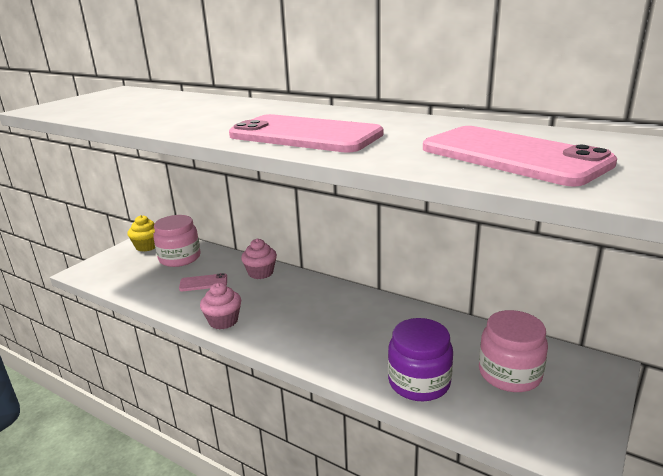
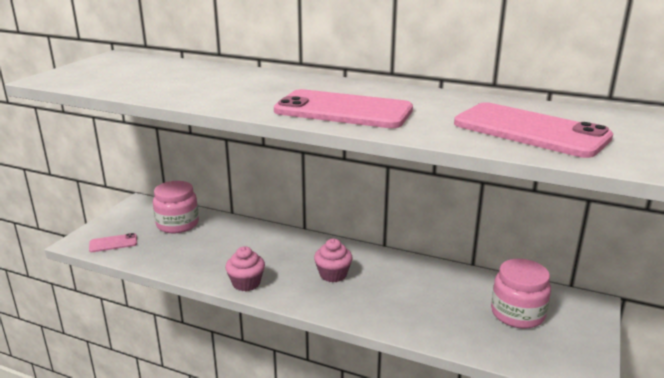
camera: 10 degrees left, 0 degrees up
(147, 246) = (138, 213): yellow cupcake -> none
(203, 283) = (212, 248): pink phone -> pink phone (113, 243)
(260, 273) = (266, 235): pink cupcake -> pink cupcake (333, 274)
(419, 382) = (443, 326): purple jar -> none

